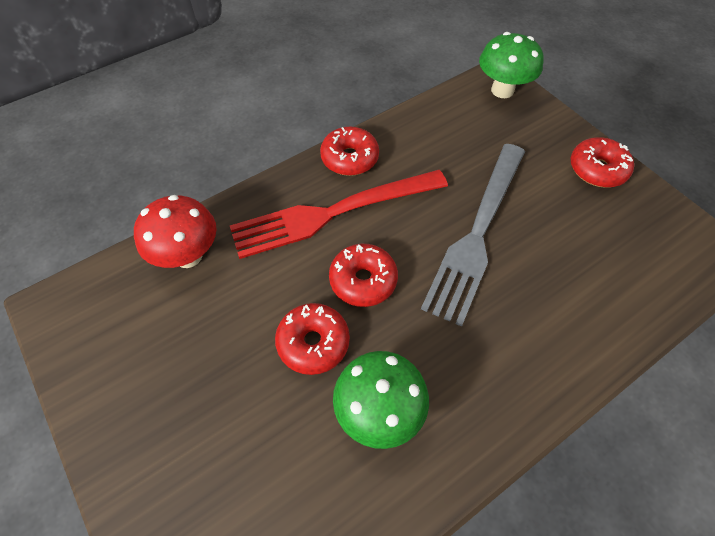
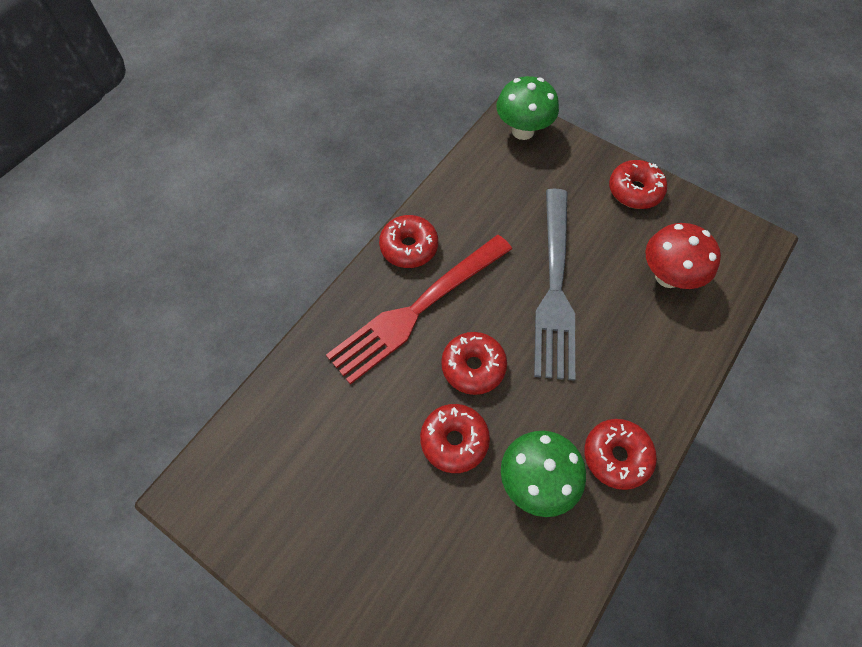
camera: 20 degrees left, 5 degrees up
(188, 256) = (299, 398): red mushroom -> red mushroom (668, 276)
(476, 417) = (616, 456): none -> red donut

